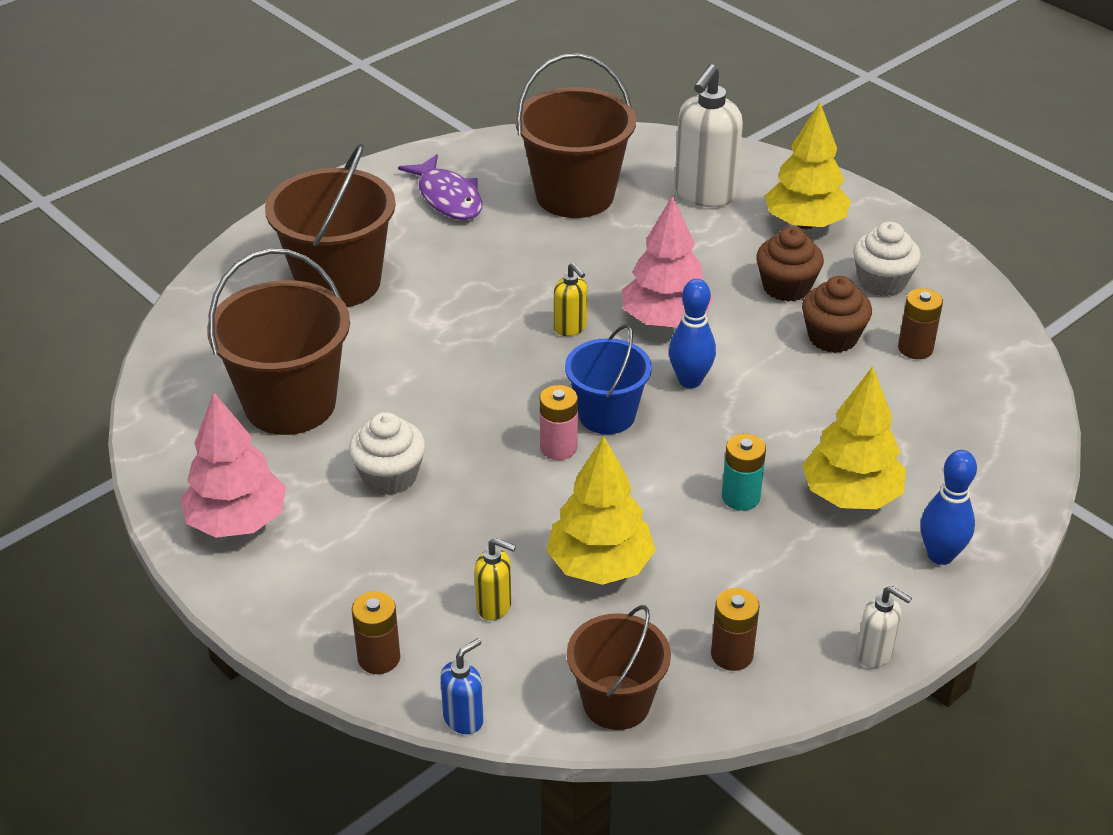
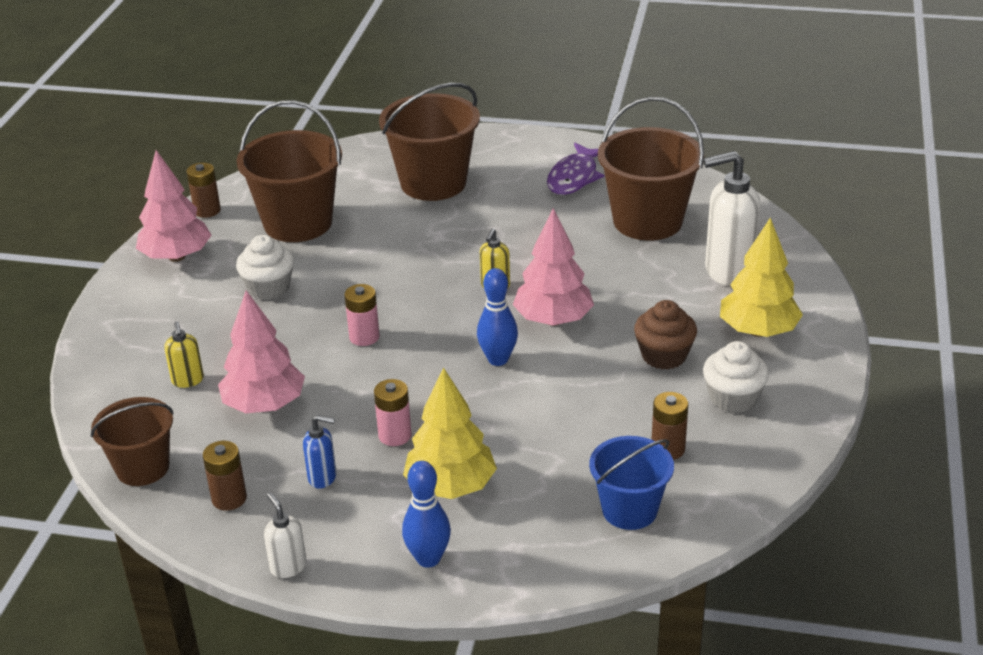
camera: 55 degrees right, 5 degrees down
(379, 658) = (106, 359): brown battery -> brown battery (207, 210)
(464, 719) = (80, 414): blue soap dispenser -> blue soap dispenser (323, 478)
(600, 566) = (264, 405): yellow tree -> pink tree
(606, 415) = (419, 341): blue bucket -> blue bucket (629, 510)
(740, 497) = (395, 435): turquoise battery -> pink battery
(832, 337) = (629, 402): brown cupcake -> none
(875, 654) = (288, 567): white soap dispenser -> white soap dispenser turned 150 degrees clockwise

